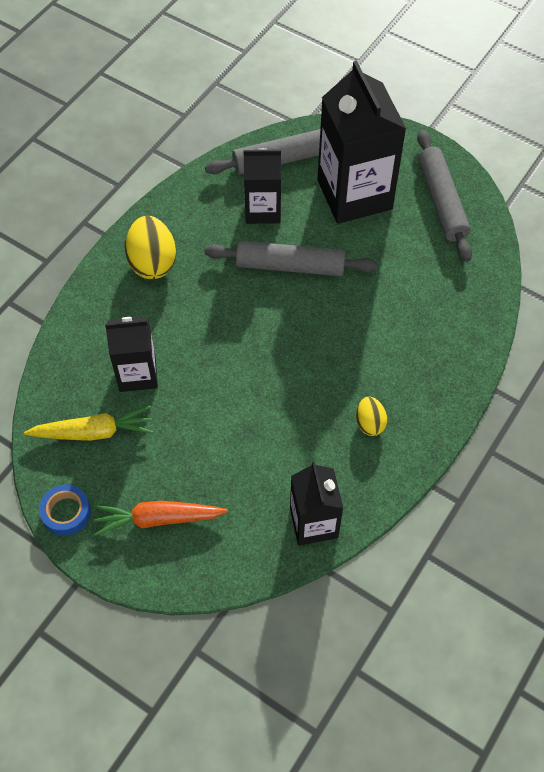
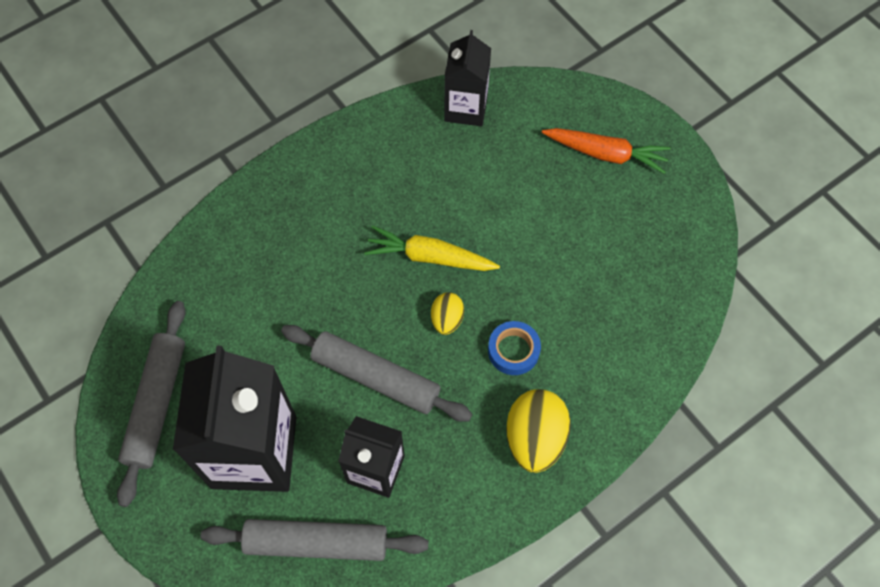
camera: 160 degrees left, 5 degrees up
(66, 512) = (691, 186): blue tape -> blue tape (513, 350)
(94, 432) = (649, 254): yellow carrot -> yellow carrot (430, 257)
(137, 374) = (589, 302): black carton -> none
(370, 423) = (374, 176): yellow egg -> yellow egg (447, 319)

